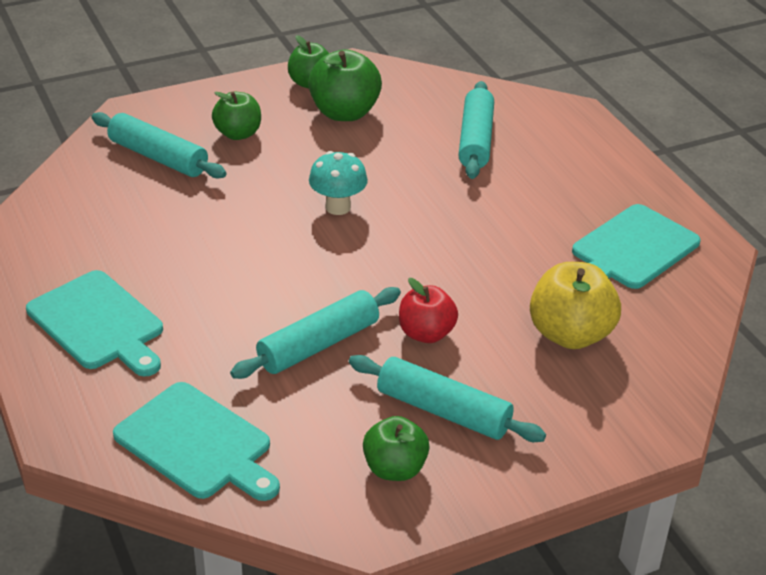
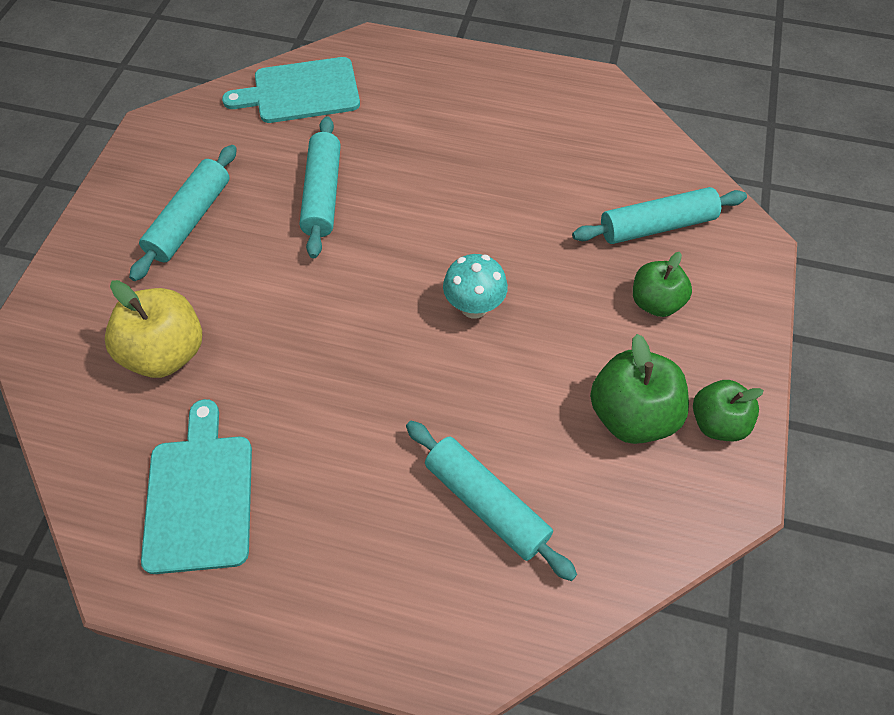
camera: 130 degrees right, 20 degrees up
(98, 323) = (461, 98): turquoise cutting board -> none
(395, 469) = (177, 165): green apple -> none
(426, 333) = (267, 261): red apple -> none
(443, 411) = (190, 220): turquoise rolling pin -> turquoise rolling pin turned 45 degrees counterclockwise

